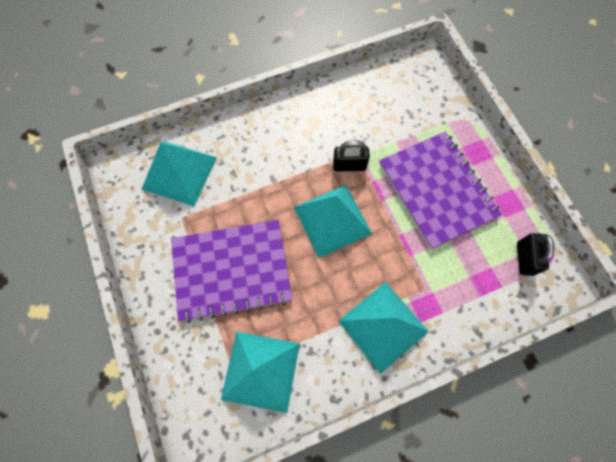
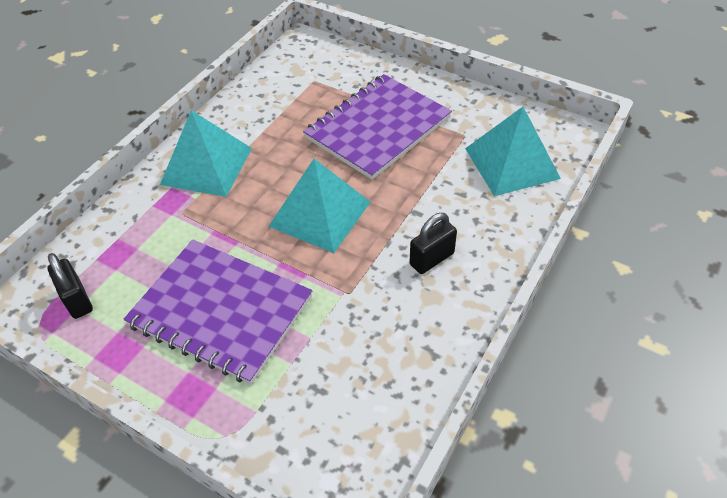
camera: 145 degrees right, 20 degrees down
(261, 371) = (291, 91): turquoise pyramid -> none
(349, 165) = (345, 274): black padlock -> black padlock (431, 259)

